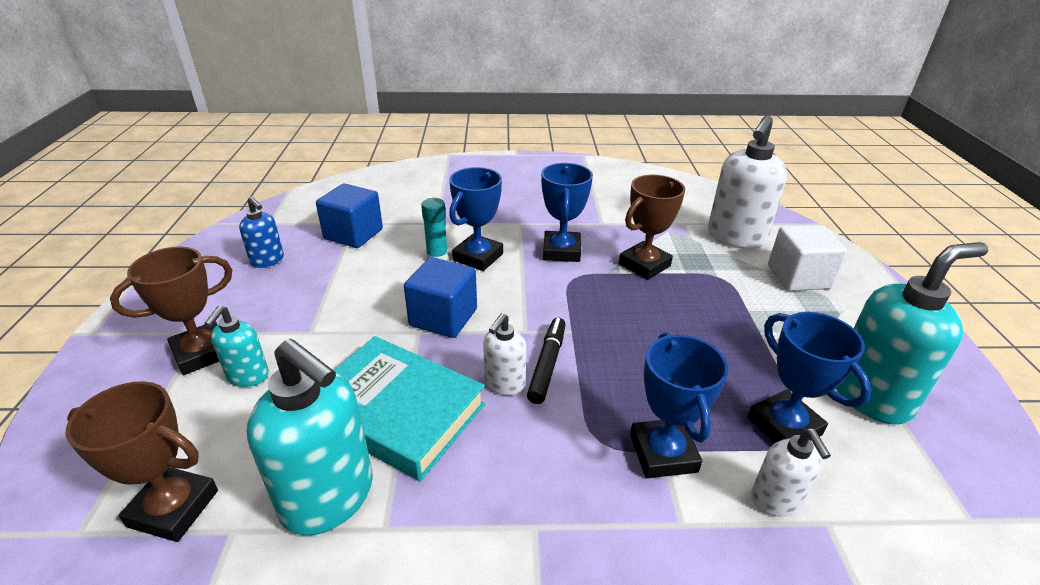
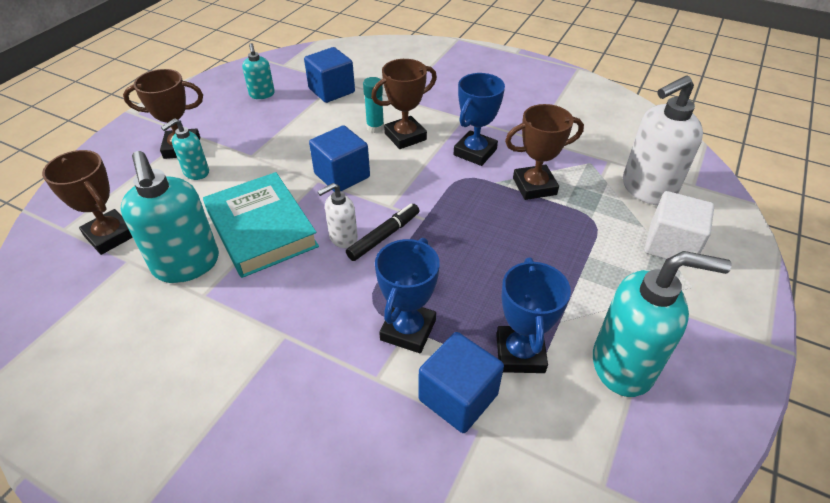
camera: 30 degrees right, 10 degrees up
(268, 260) = (262, 94): blue soap dispenser -> turquoise soap dispenser
(478, 257) = (405, 136): blue trophy -> brown trophy
(775, 500) = (458, 397): white soap dispenser -> blue cube

